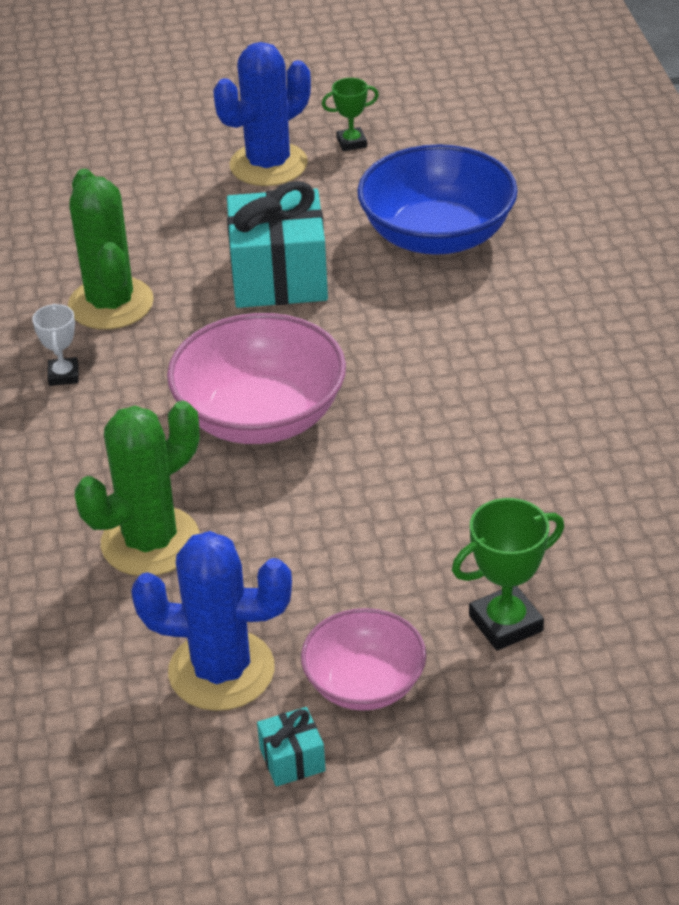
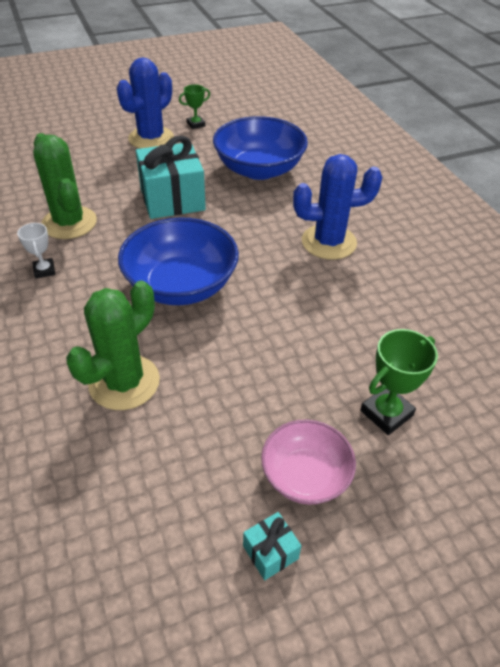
camera: 15 degrees left, 5 degrees up
(221, 670) = (198, 480): blue cactus -> blue cactus (329, 242)
(260, 416) = (181, 285): pink bowl -> blue bowl

